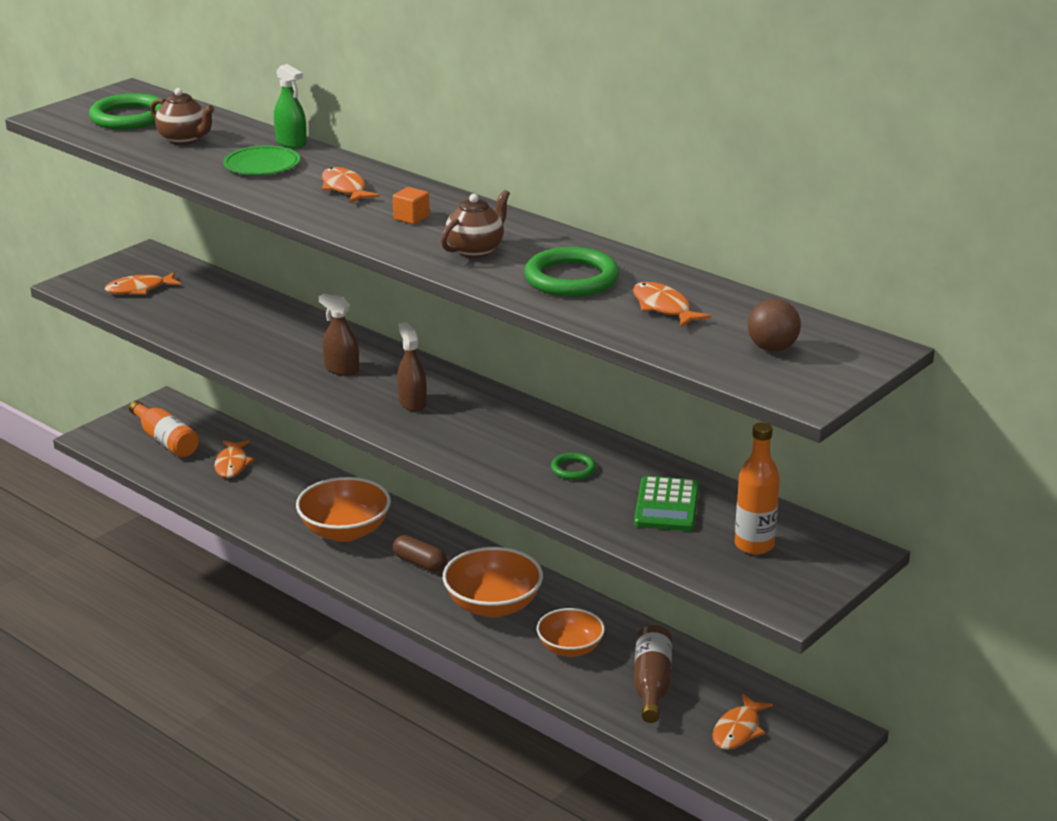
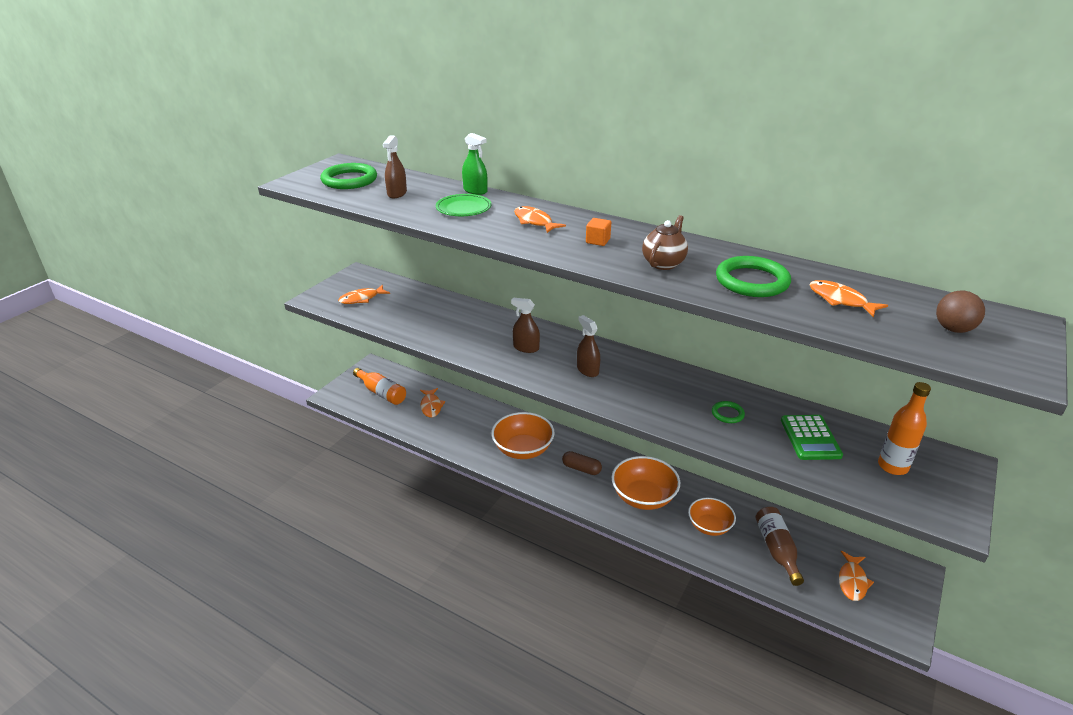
camera: 10 degrees left, 5 degrees up
(184, 140) = (397, 193): brown teapot -> brown spray bottle

